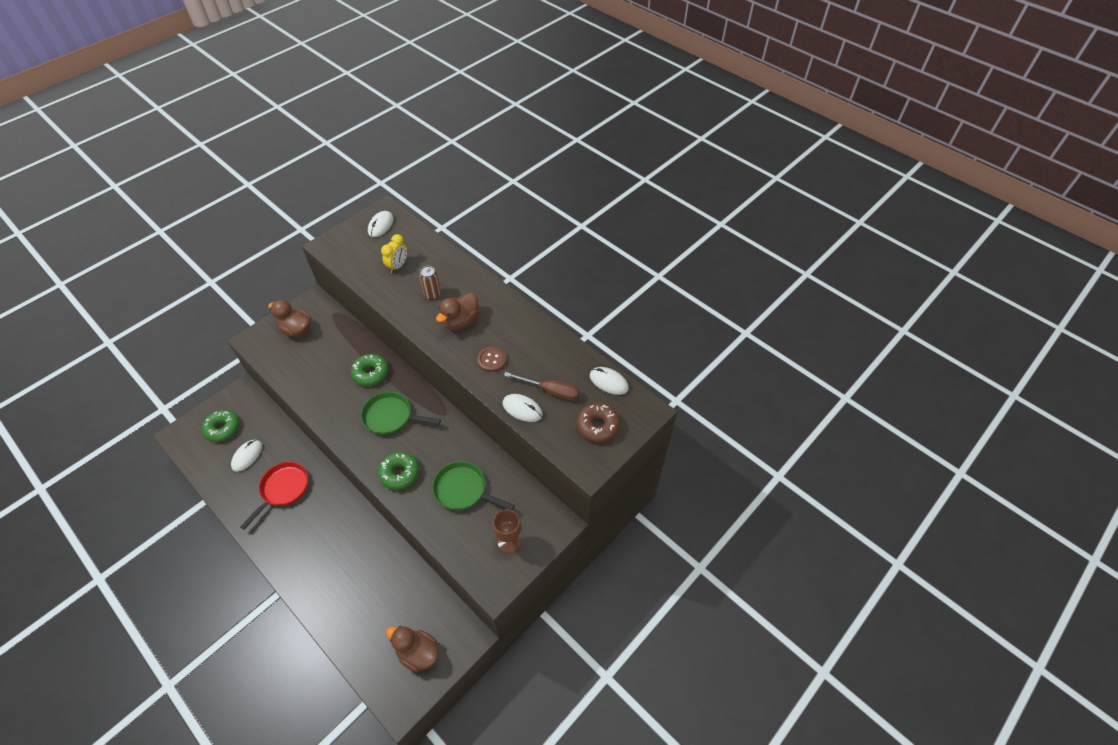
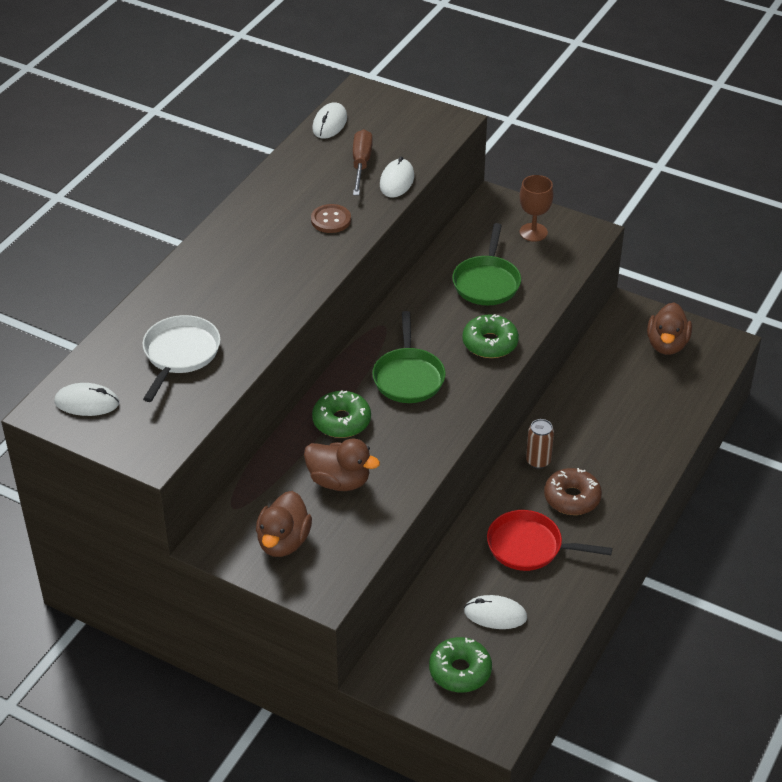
camera: 105 degrees left, 10 degrees down
(398, 266) = (180, 354): yellow clock -> white pan
(432, 294) = (230, 302): brown can -> brown can (538, 461)
(461, 321) = (273, 262): brown duck -> brown duck (339, 481)
(597, 426) = (396, 123): brown donut -> brown donut (572, 498)

